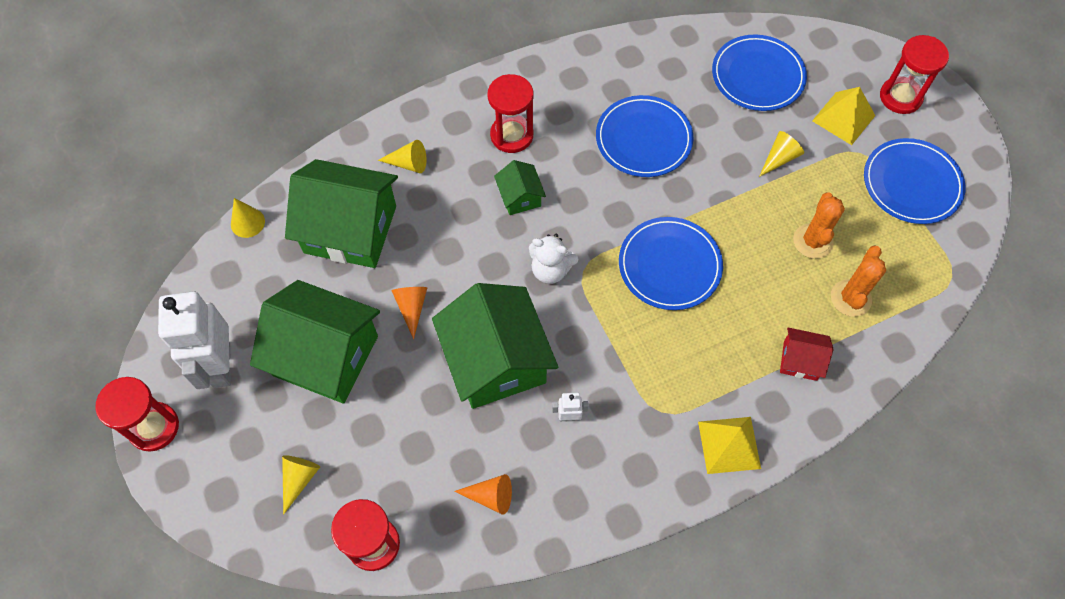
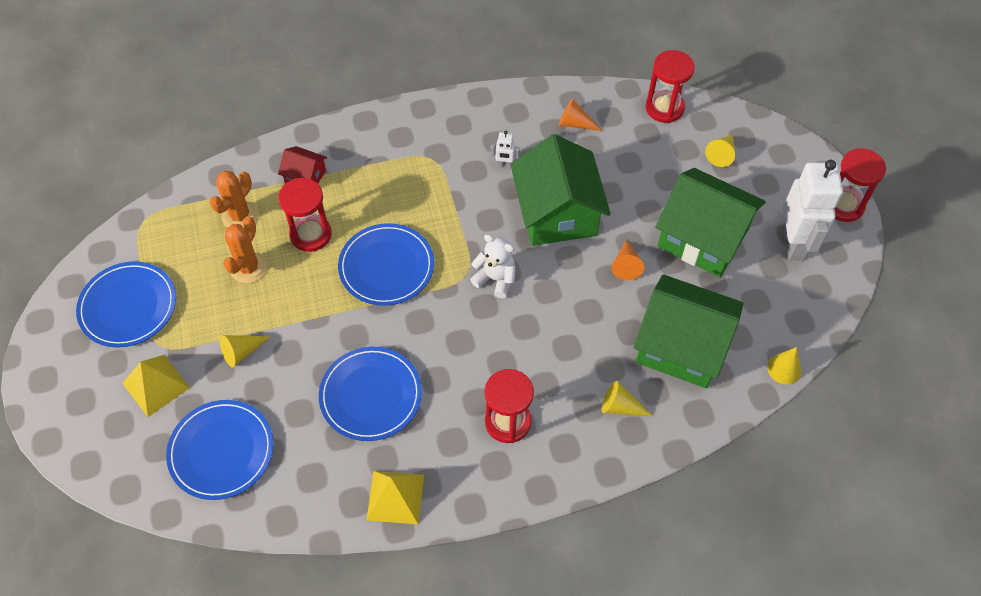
camera: 170 degrees left, 5 degrees down
(520, 197) = (511, 353): green house -> none
(729, 444) = (386, 129): yellow pyramid -> yellow pyramid (395, 497)
(900, 97) = (84, 399): red hourglass -> red hourglass (311, 234)

